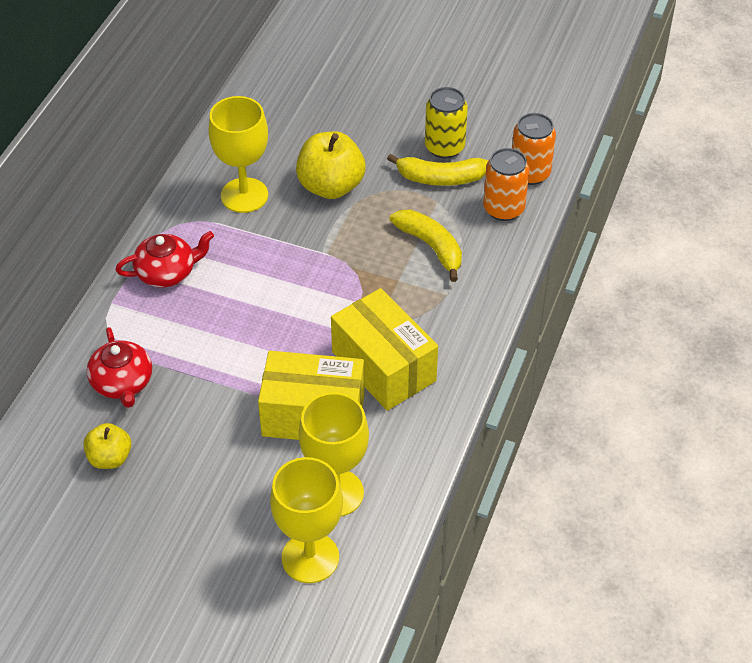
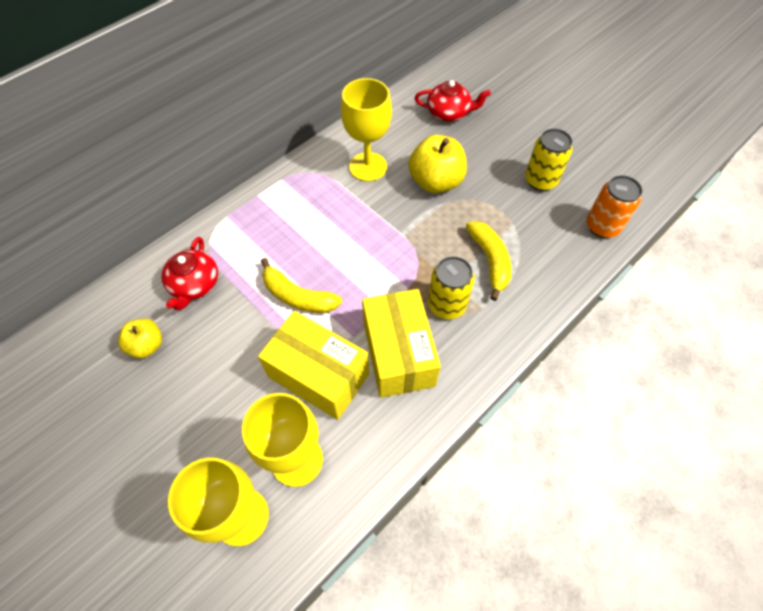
camera: 25 degrees right, 10 degrees up
(167, 272) = (279, 207): red teapot -> red teapot (449, 113)
(408, 304) = (446, 305): none -> yellow can
(441, 178) = (525, 205): yellow banana -> yellow banana (298, 296)
(503, 209) = (566, 249): orange can -> none

